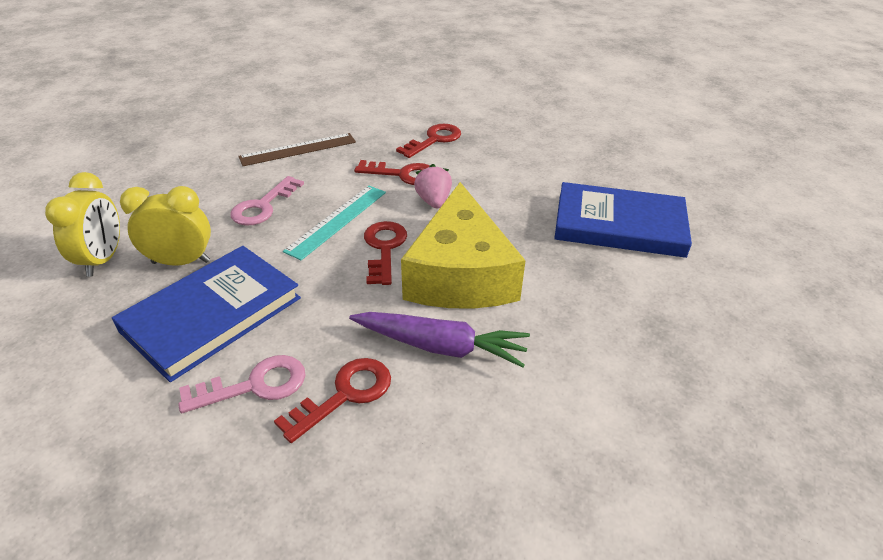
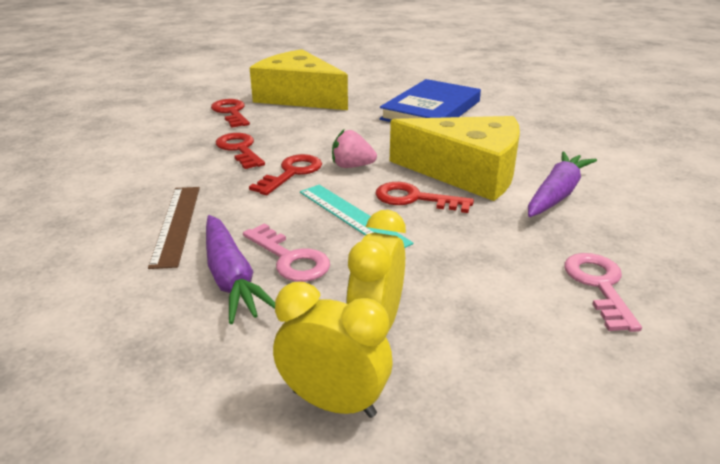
camera: 70 degrees left, 10 degrees down
(212, 314) = (487, 307): blue book -> none
(233, 189) = (231, 278): none -> purple carrot
(345, 395) = (611, 241): red key -> red key (231, 112)
(579, 137) = (299, 97): none -> yellow cheese

